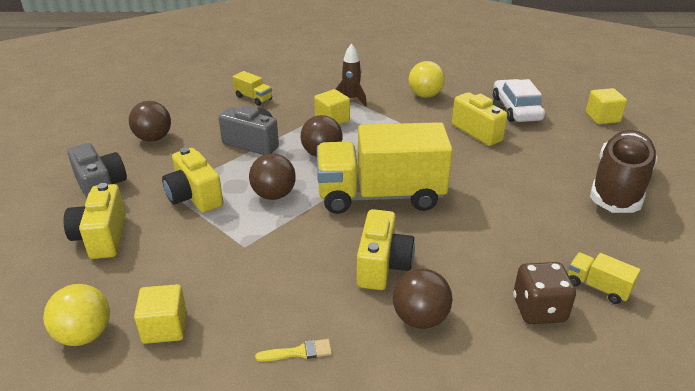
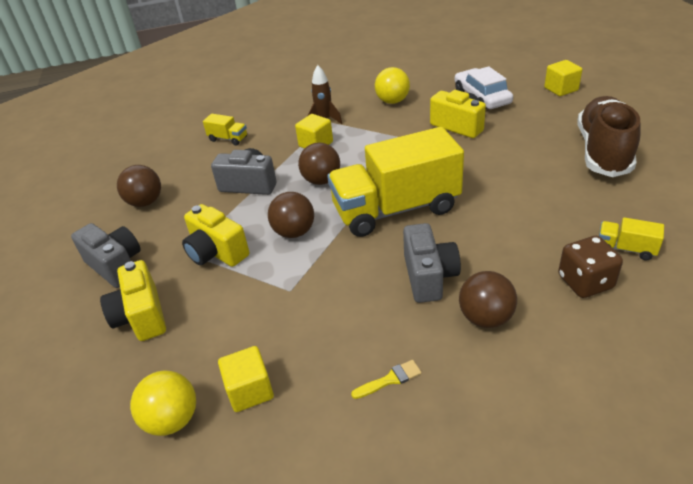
camera: 10 degrees left, 5 degrees up
(382, 266) = (429, 276): yellow camera -> grey camera

